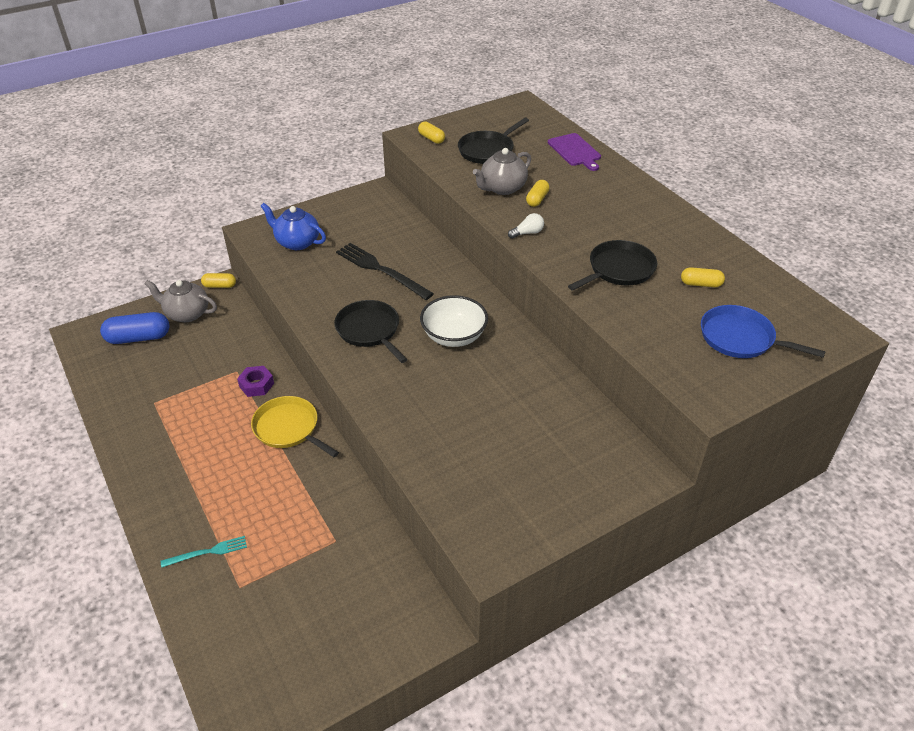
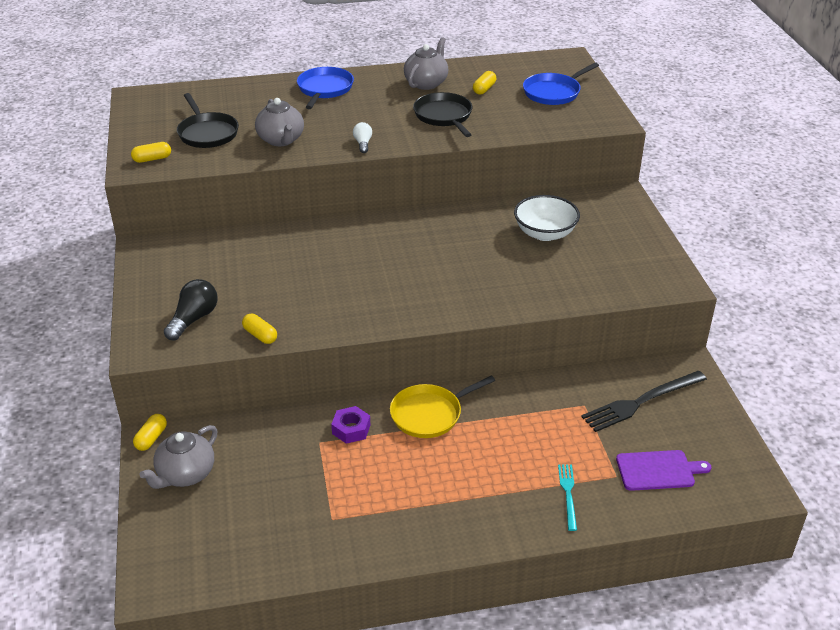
camera: 70 degrees left, 5 degrees down
(138, 338) = (202, 525): blue capsule -> none
(297, 242) = (193, 319): blue teapot -> black light bulb
(369, 330) = (380, 294): black pan -> none
(381, 270) = (289, 270): black fork -> black fork (641, 402)
(454, 336) = (419, 247): white bowl -> white bowl (545, 233)
(537, 199) = (315, 127): yellow capsule -> yellow capsule (260, 335)
(575, 151) = (252, 91): purple cutting board -> purple cutting board (658, 470)
(612, 186) = (324, 89): none -> blue pan
(678, 242) = (426, 83): none -> grey teapot

